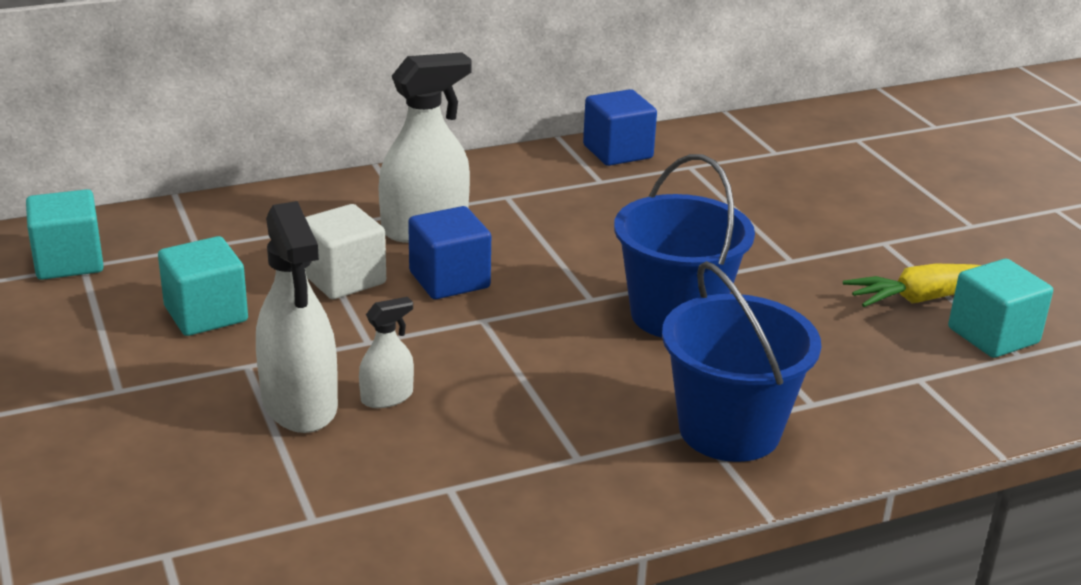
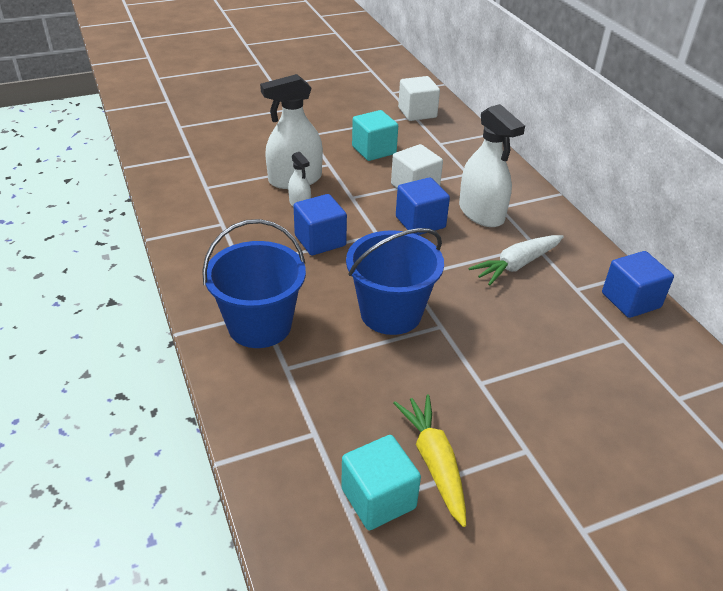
camera: 90 degrees right, 10 degrees up
(69, 262) = (417, 113): turquoise cube -> white cube
(502, 375) = (320, 240): none -> blue cube
(554, 214) = (516, 265): none -> white carrot

